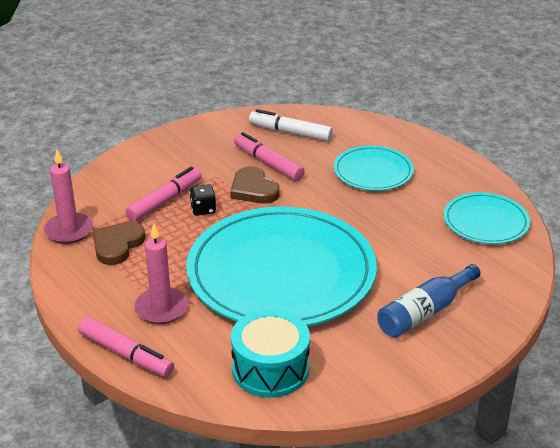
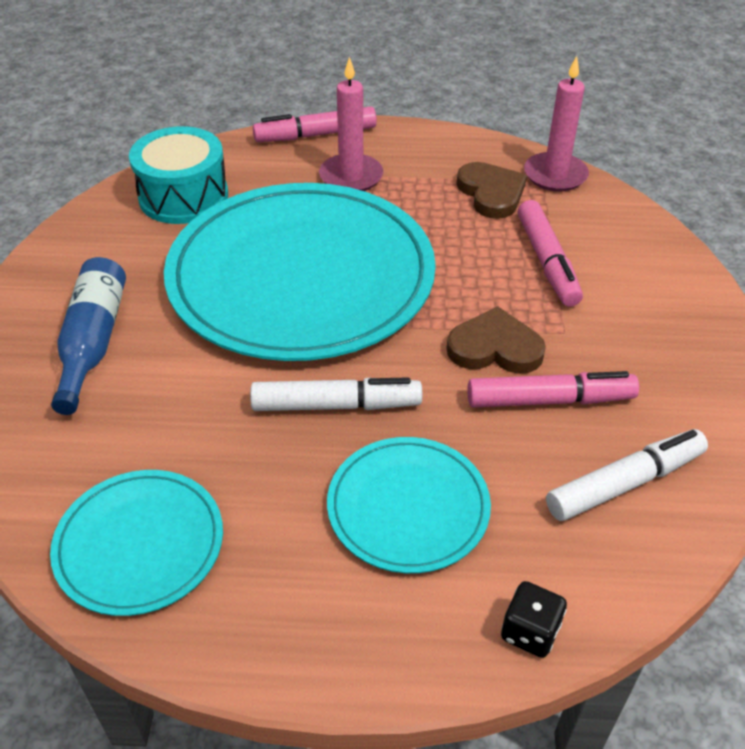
camera: 130 degrees right, 10 degrees up
(203, 209) = (494, 282): black dice -> black dice (530, 632)
(350, 214) = (336, 405): none -> white marker

